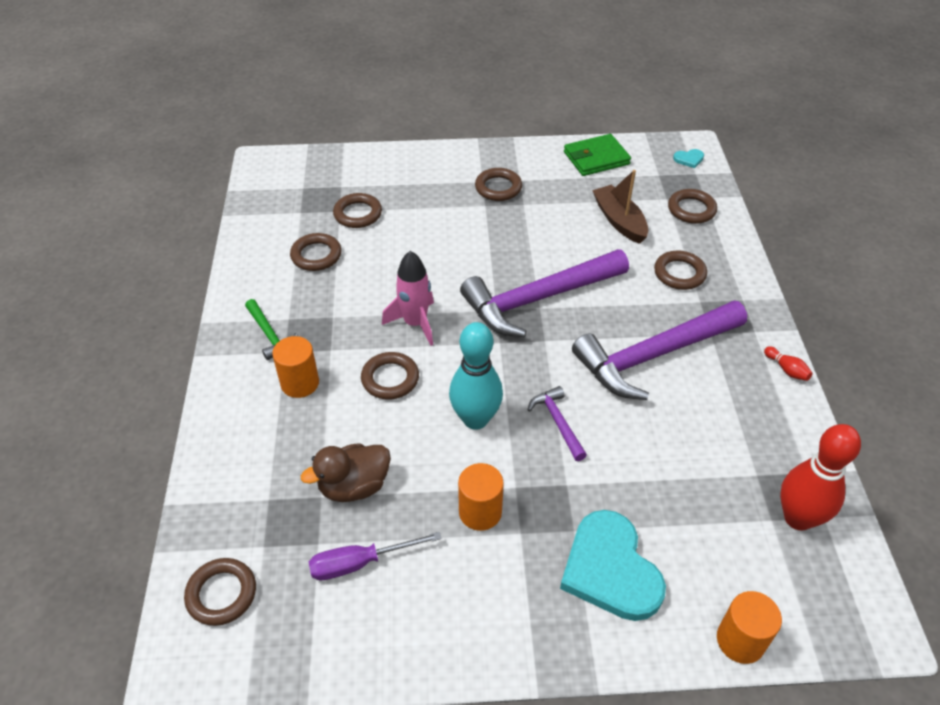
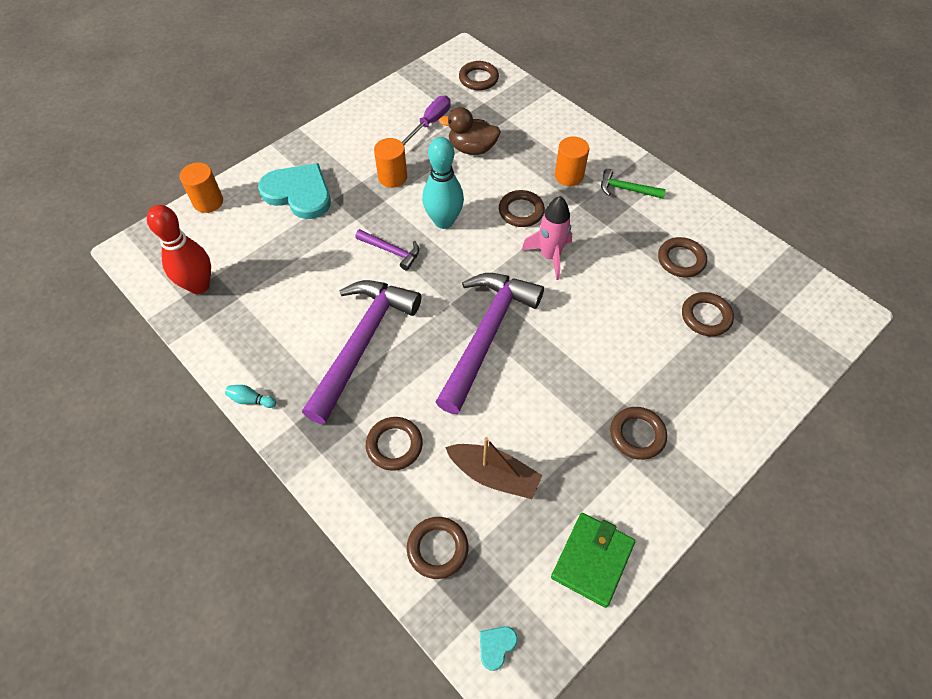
camera: 140 degrees right, 10 degrees up
(354, 486) = (472, 148): brown duck -> brown duck turned 105 degrees counterclockwise
(786, 369) = (251, 400): red bowling pin -> turquoise bowling pin

